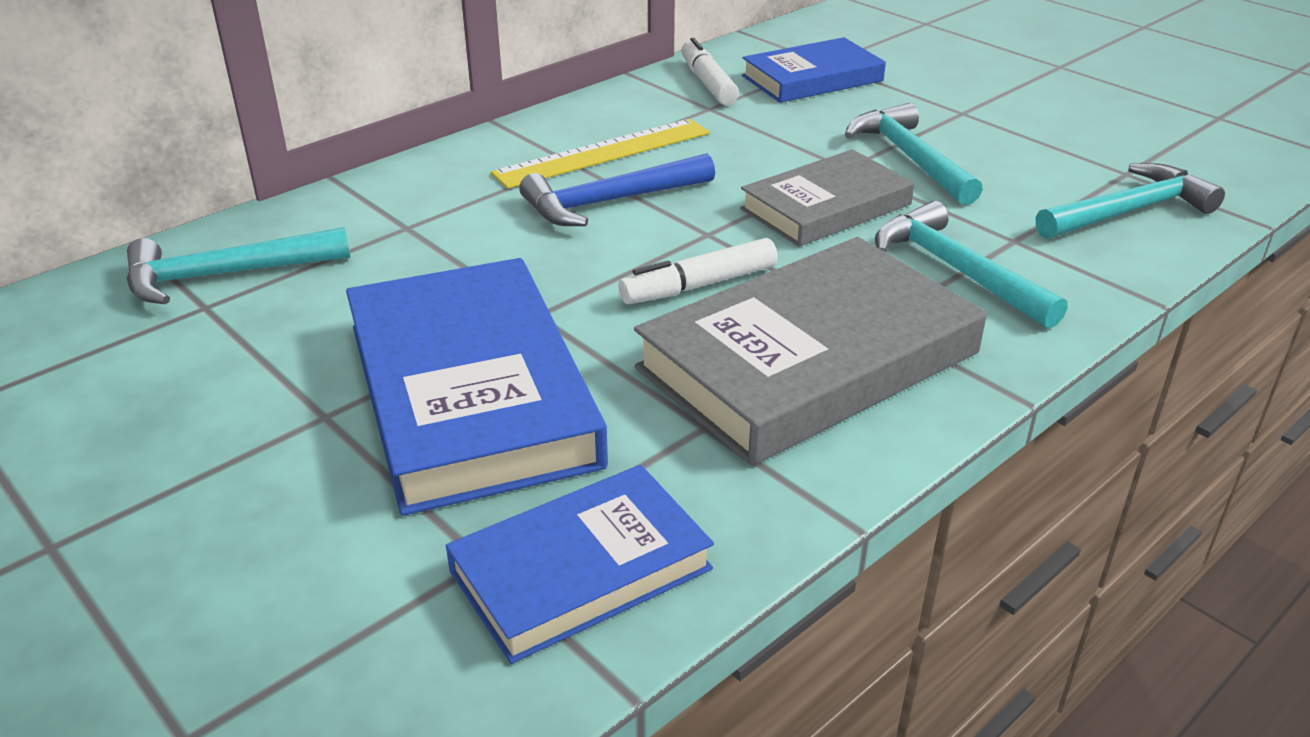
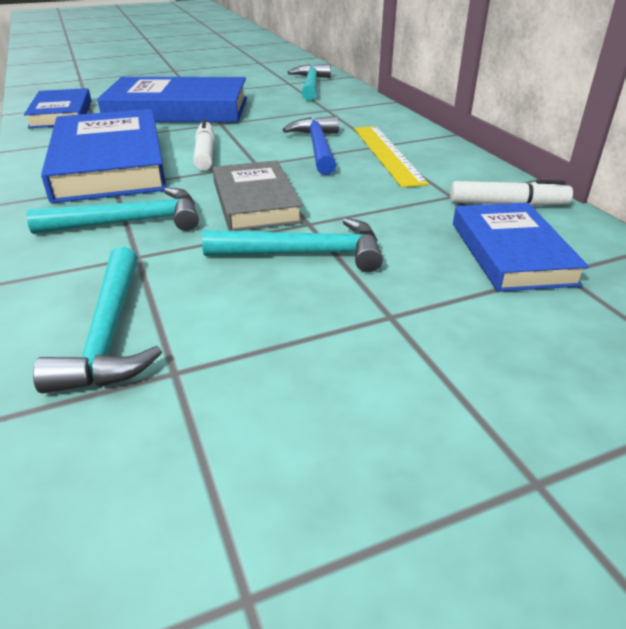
camera: 110 degrees right, 0 degrees up
(808, 360) = (110, 164): grey book -> blue book

